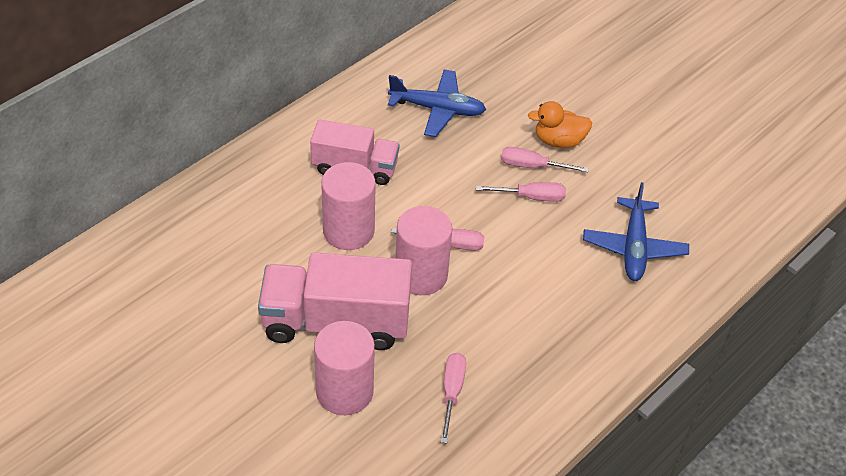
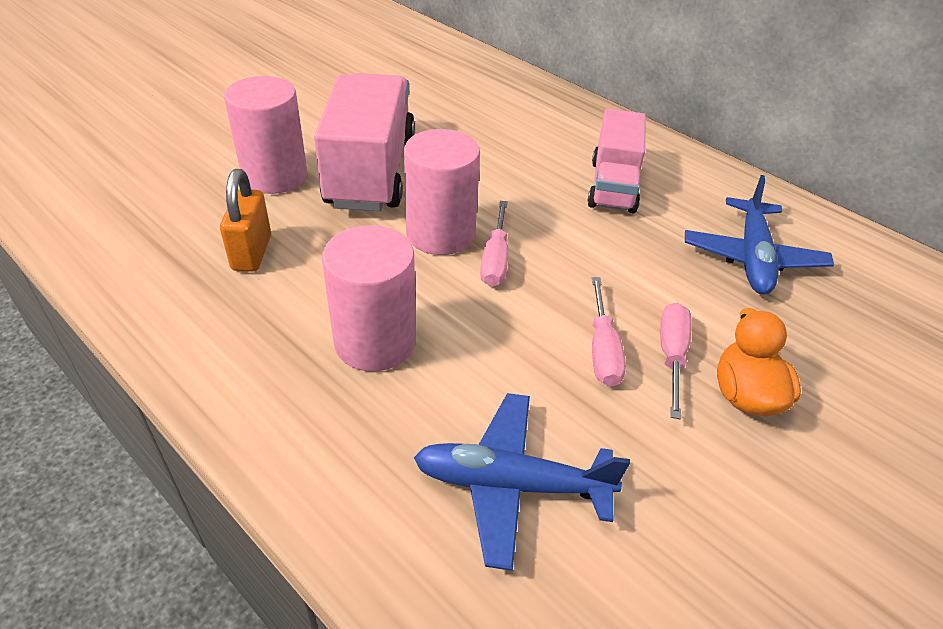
camera: 90 degrees right, 5 degrees down
(348, 231) = (507, 180): pink cylinder -> pink cylinder (375, 341)
(451, 392) = (252, 253): pink screwdriver -> orange padlock

